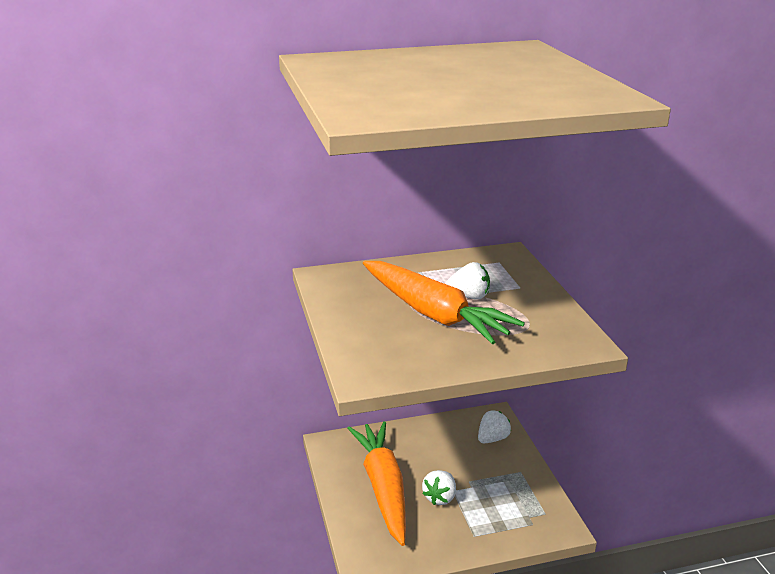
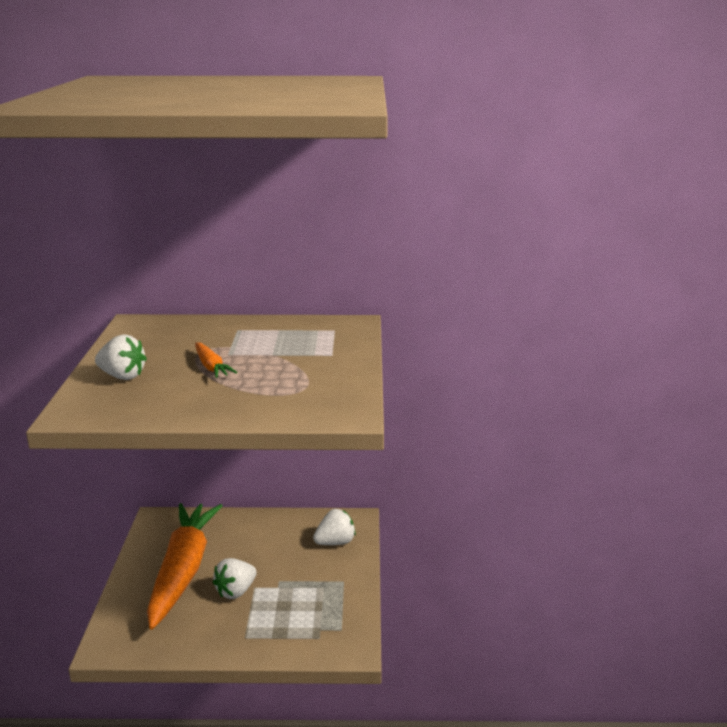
camera: 15 degrees right, 5 degrees down
(433, 313) = (211, 367): orange carrot -> orange carrot, size x0.40
(469, 296) = (267, 356): white strawberry -> white strawberry (122, 376)

